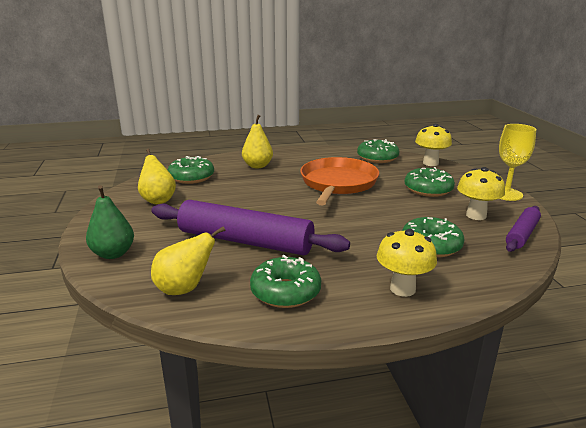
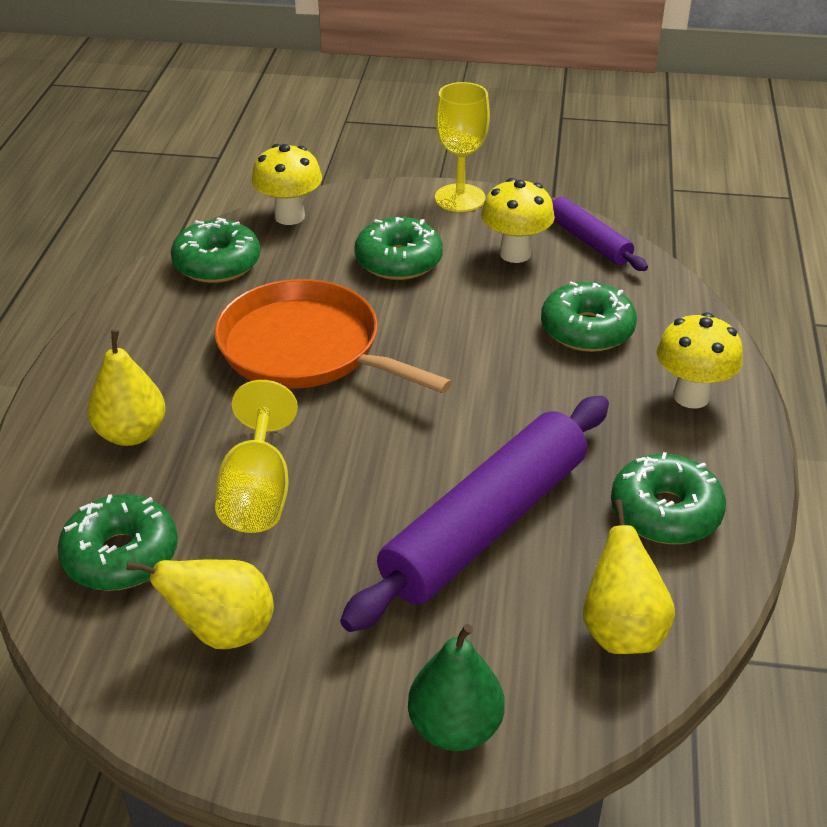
camera: 70 degrees left, 15 degrees up
(238, 191) = (257, 493): none -> yellow goblet

